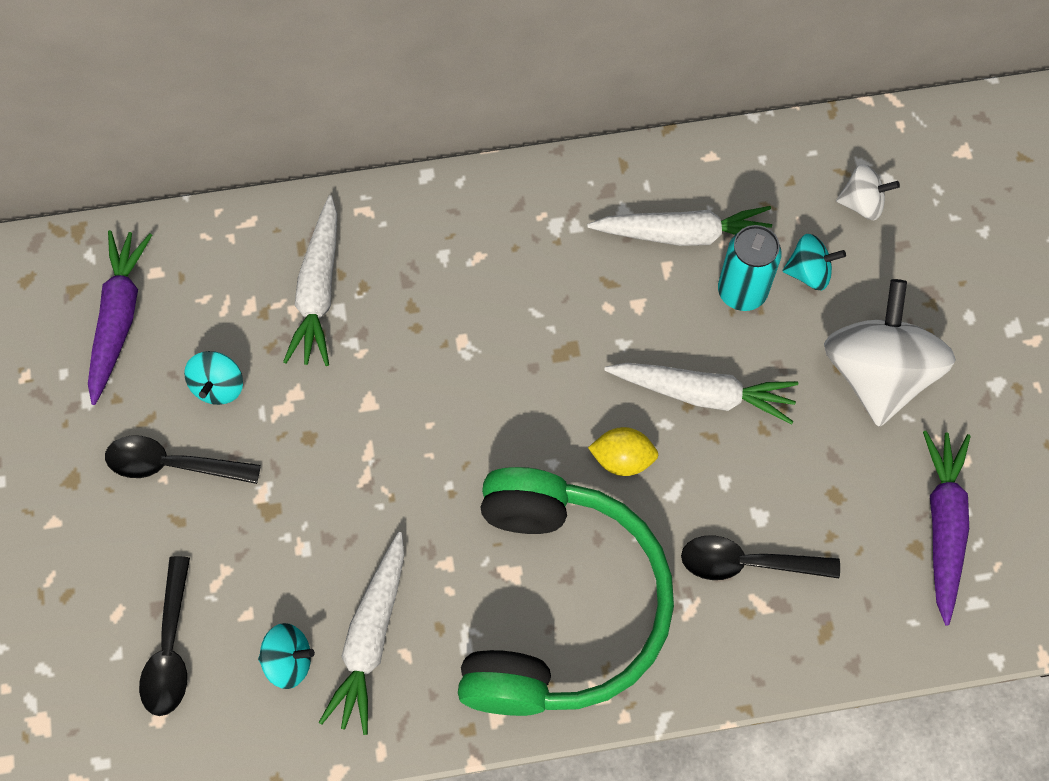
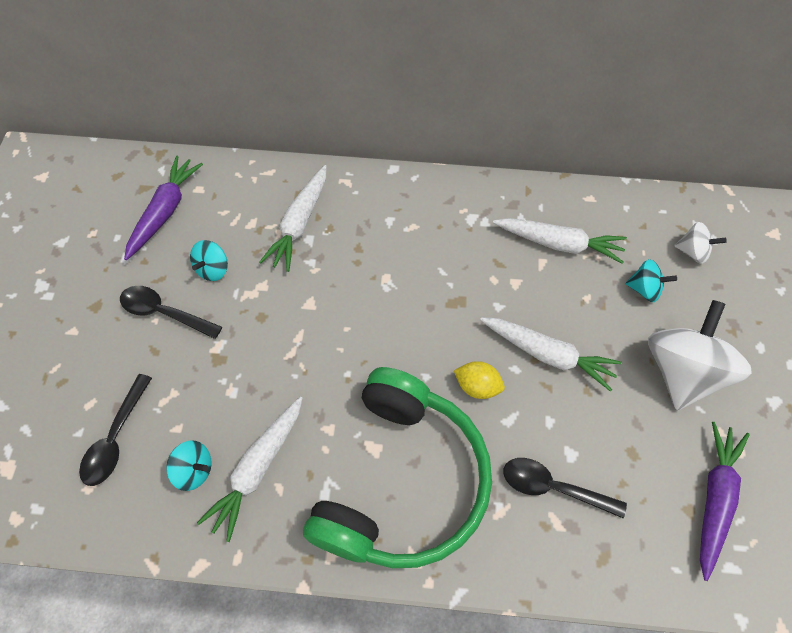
camera: 15 degrees right, 5 degrees down
(742, 292) = (592, 291): turquoise can -> none

